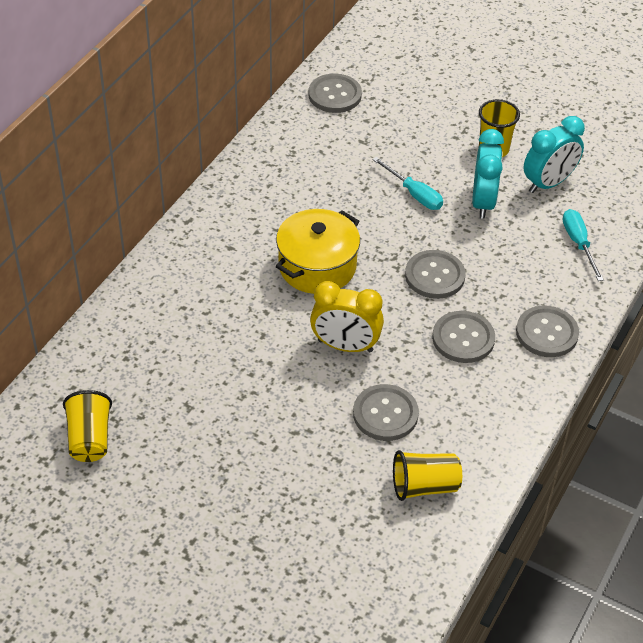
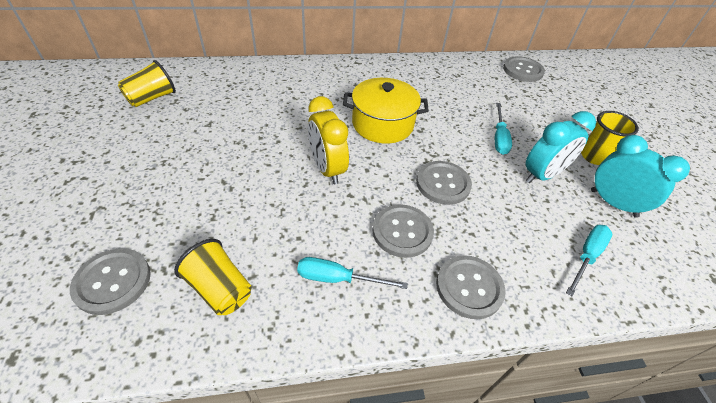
camera: 50 degrees right, 0 degrees up
(385, 414) = (281, 223): grey button -> grey button (113, 282)
(475, 407) = (338, 278): none -> turquoise screwdriver
(548, 183) = (613, 203): turquoise clock -> turquoise clock turned 150 degrees counterclockwise

